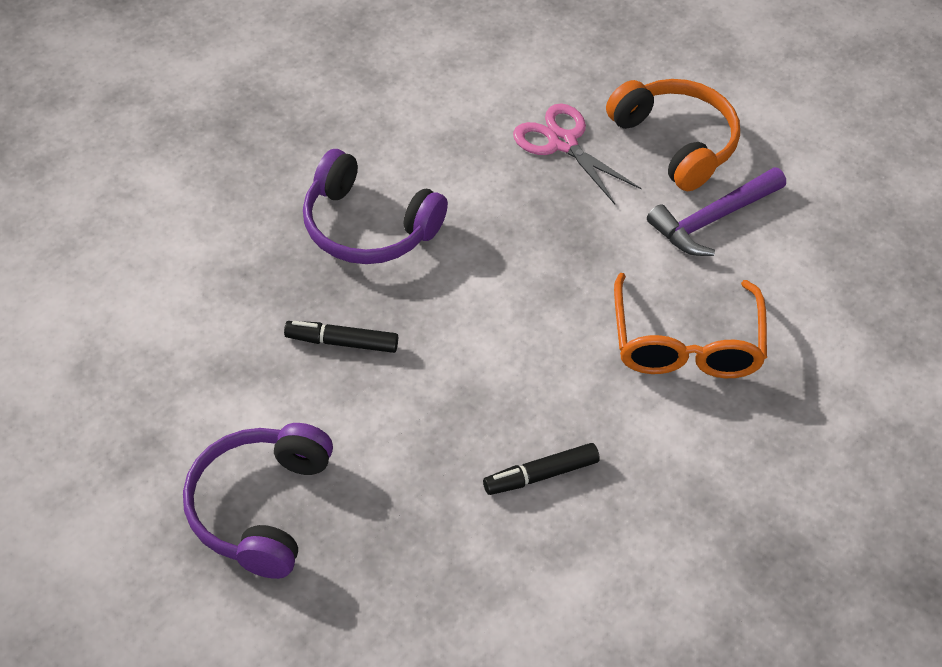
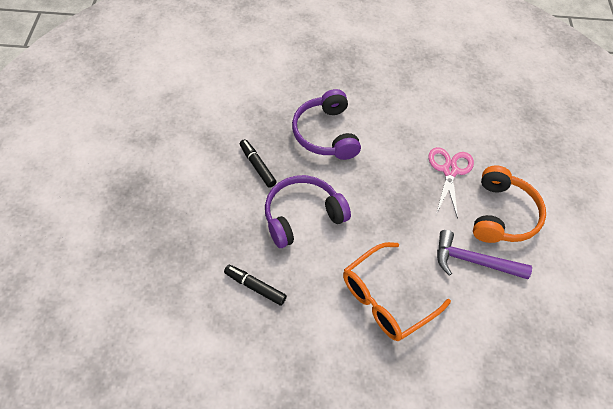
camera: 50 degrees right, 5 degrees up
(259, 507) = (151, 195): purple headphones -> purple headphones (302, 216)

